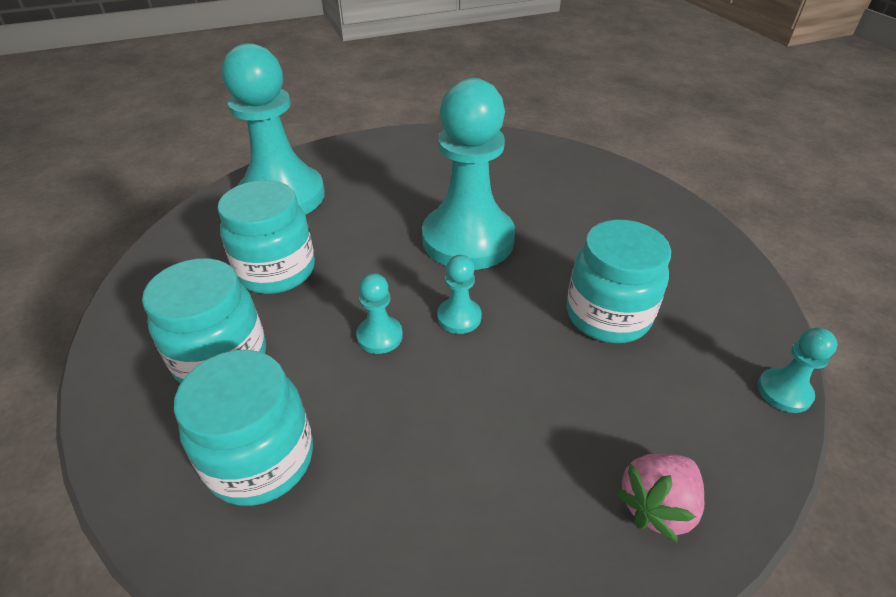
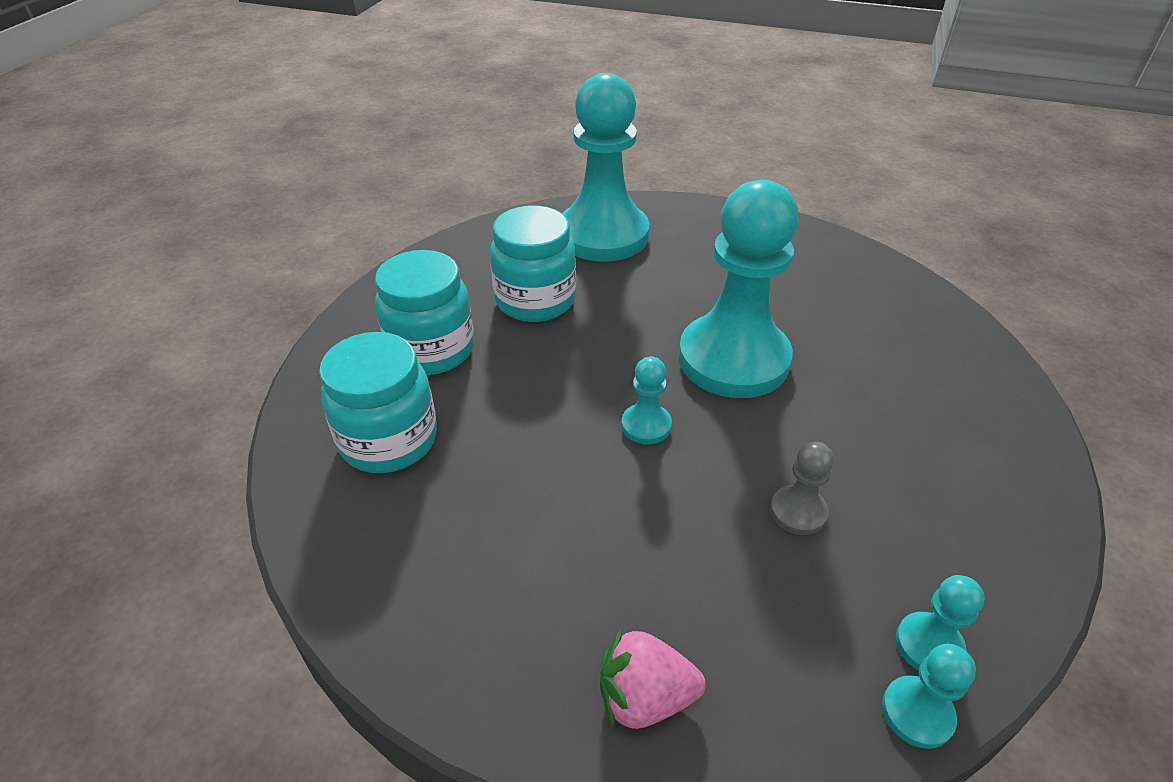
camera: 40 degrees right, 0 degrees up
(379, 336) = (561, 401): turquoise pawn -> turquoise pawn (928, 645)
(607, 315) = (798, 512): turquoise jar -> grey pawn

